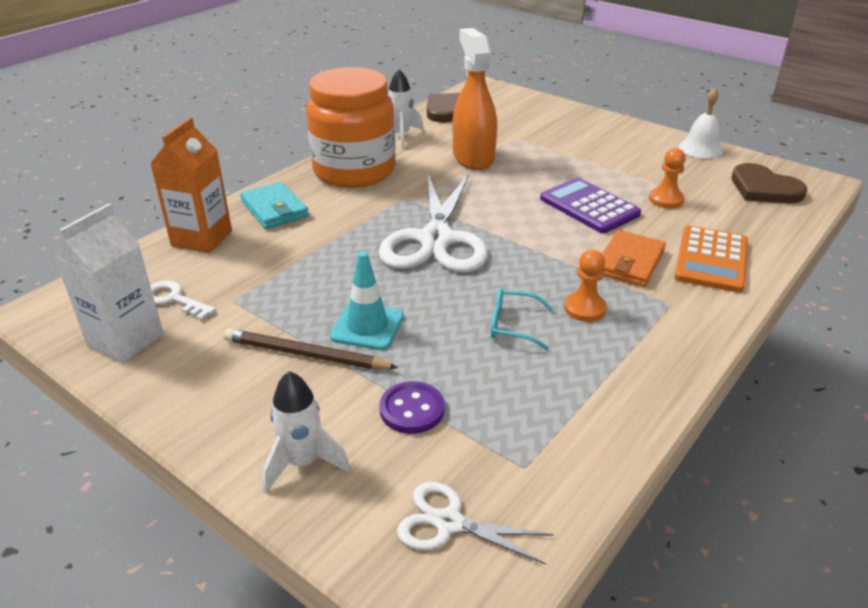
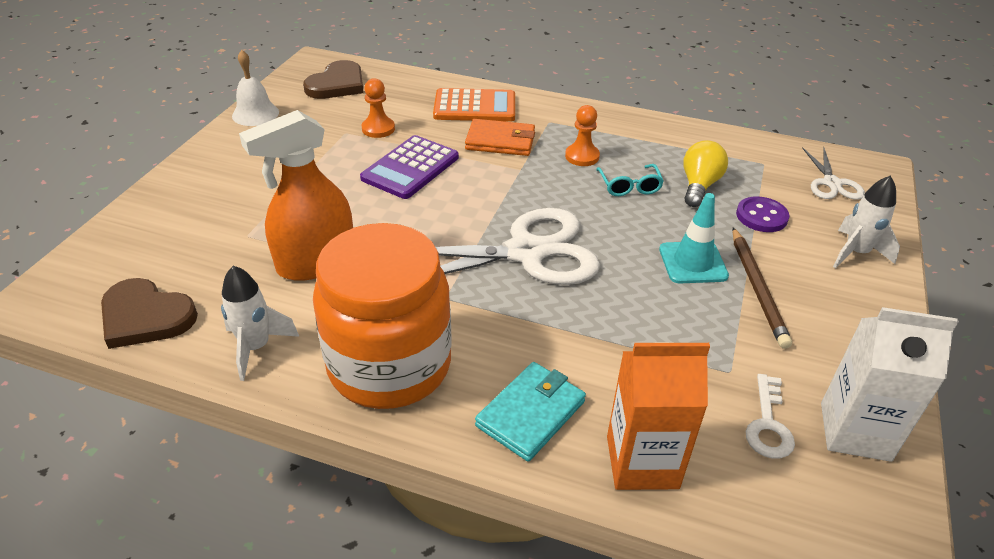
camera: 110 degrees left, 5 degrees up
(494, 380) = (699, 186): none -> yellow light bulb

